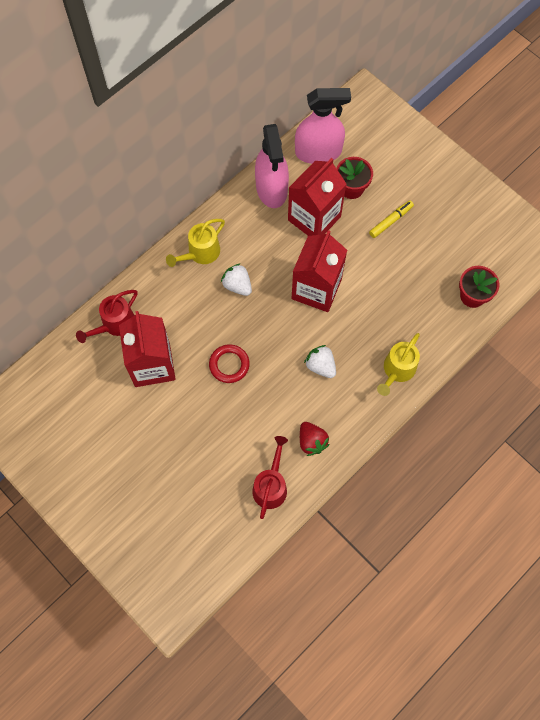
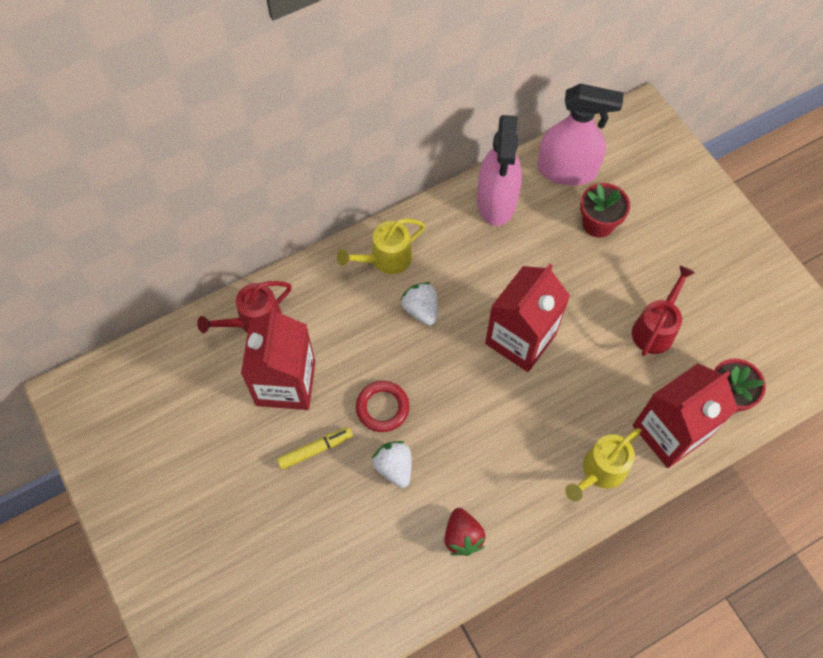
camera: 15 degrees right, 5 degrees down
(271, 485) = (393, 581): red watering can -> red watering can (655, 328)
(314, 218) = (540, 250): red carton -> red carton (670, 432)
(320, 366) = (500, 439): white strawberry -> white strawberry (394, 467)
(391, 221) = (638, 276): yellow marker -> yellow marker (315, 450)

